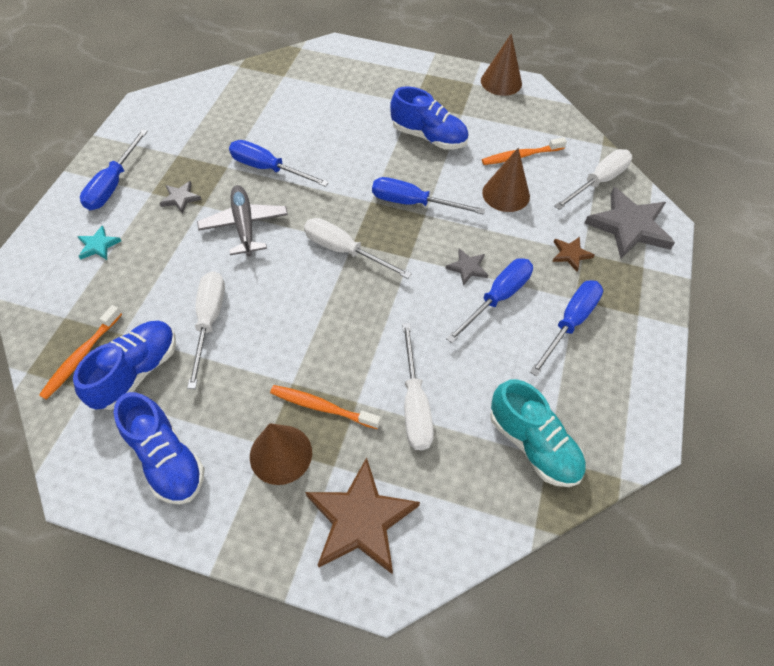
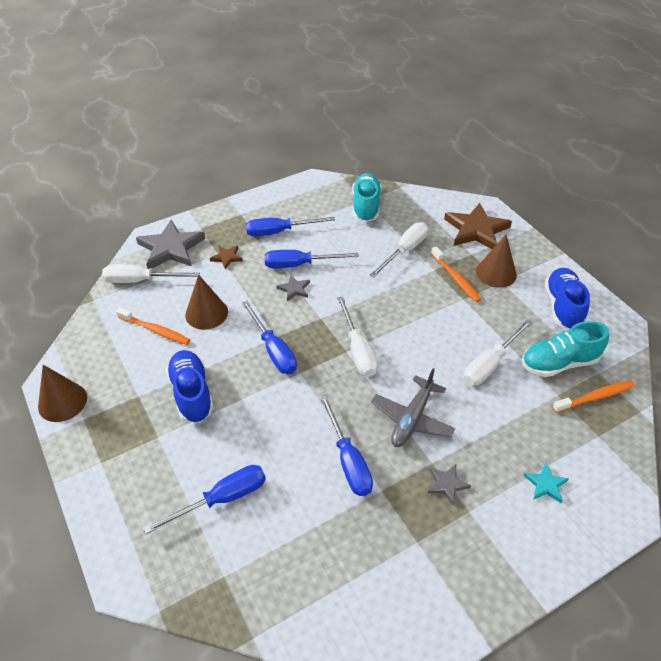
camera: 135 degrees left, 10 degrees down
(113, 184) = (501, 549): blue screwdriver -> blue screwdriver (222, 499)
(137, 372) = (559, 363): blue shoe -> turquoise shoe

